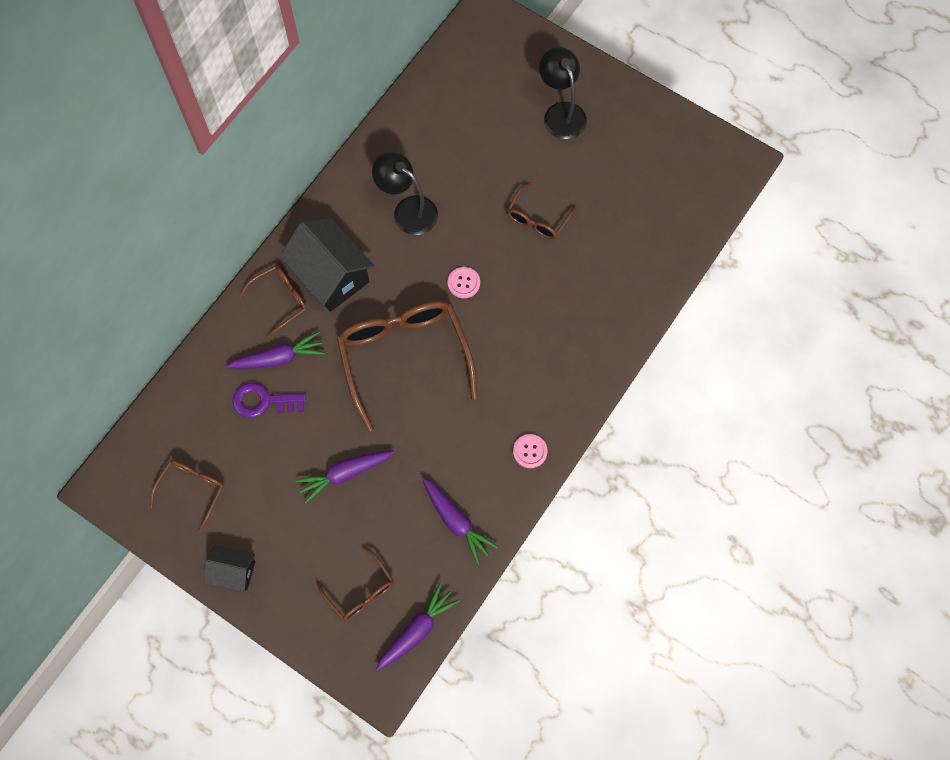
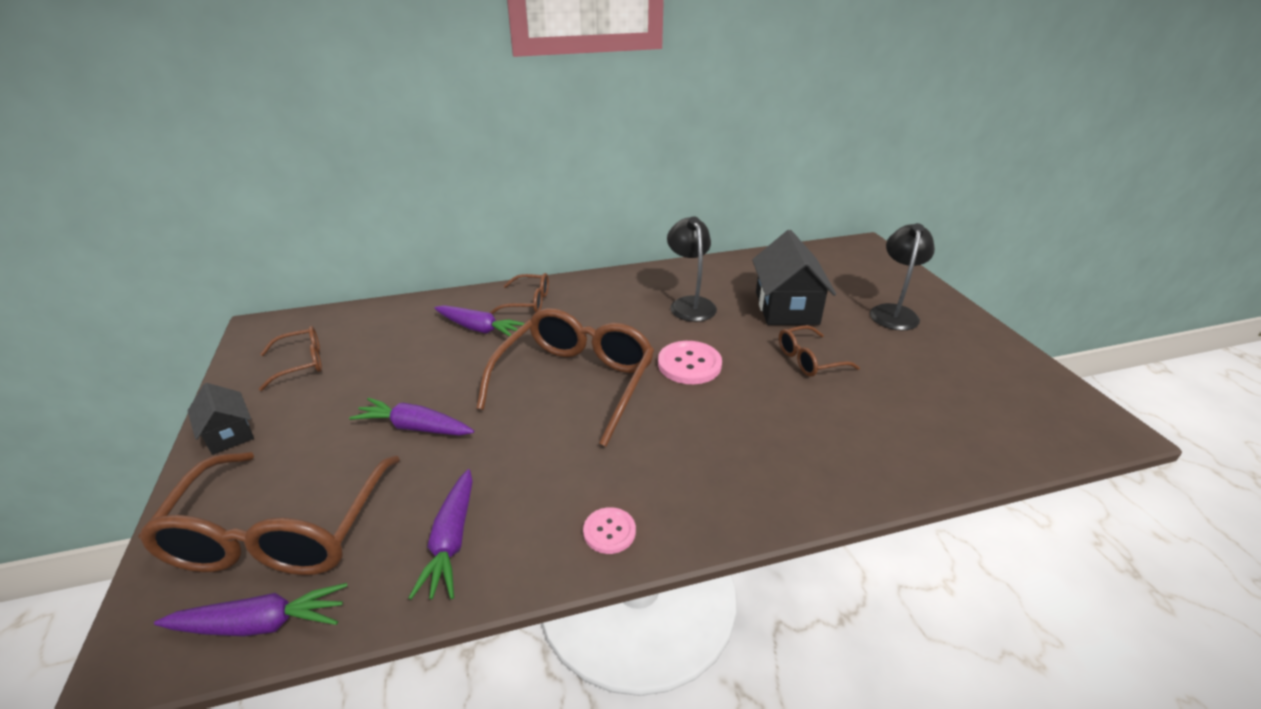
camera: 40 degrees right, 35 degrees down
(263, 401) = (431, 345): purple key -> none
(330, 275) = (582, 308): black house -> black house (786, 308)
(360, 590) = (281, 531): brown glasses -> brown glasses, size x2.00
(463, 283) = (689, 364): pink button -> pink button, size x1.66

